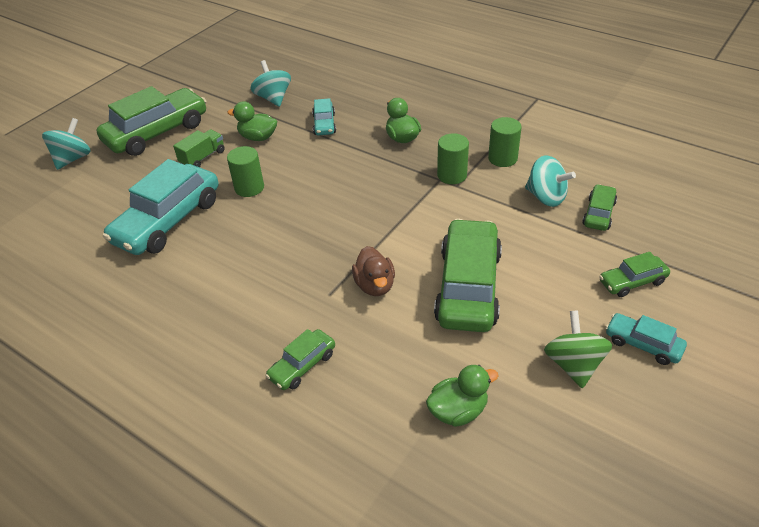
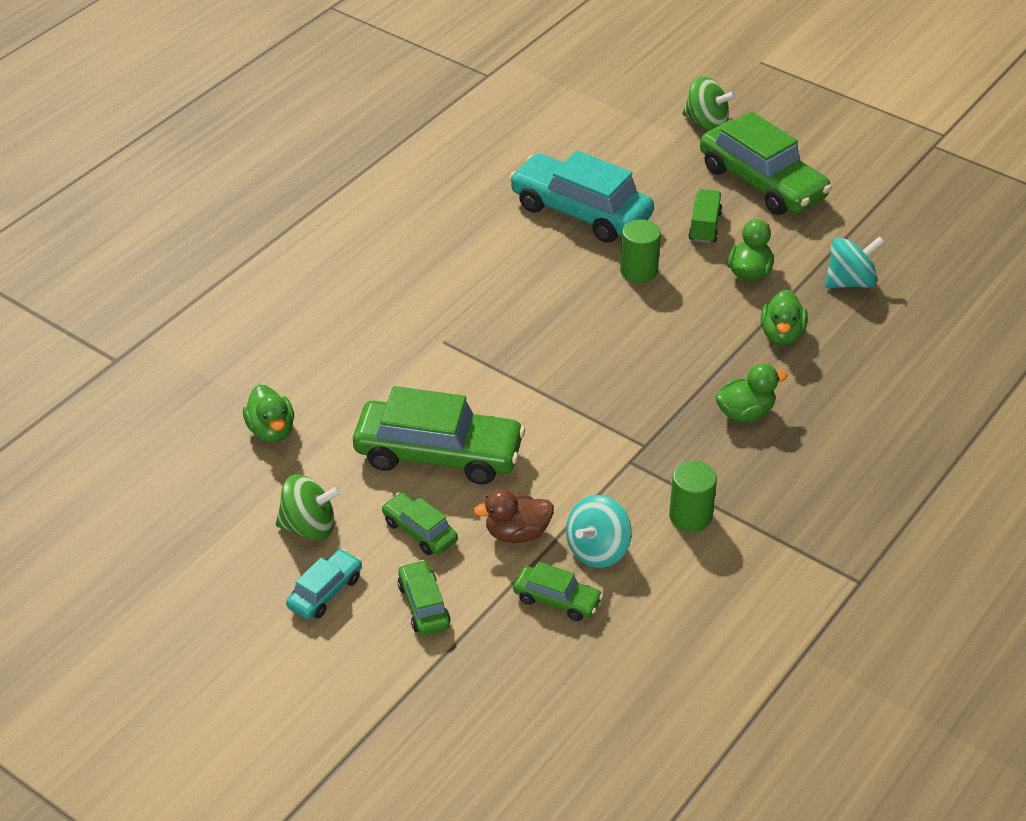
camera: 90 degrees right, 0 degrees up
(73, 159) = (706, 123): turquoise spinning top -> green spinning top
(203, 157) = (704, 227): green truck -> green truck turned 120 degrees counterclockwise
(302, 365) = (349, 323): green car -> green car (420, 531)
(324, 124) = (781, 334): turquoise car -> green duck
(375, 285) = (452, 377): brown duck -> brown duck (517, 533)
(452, 175) = (653, 458): green cylinder -> none

